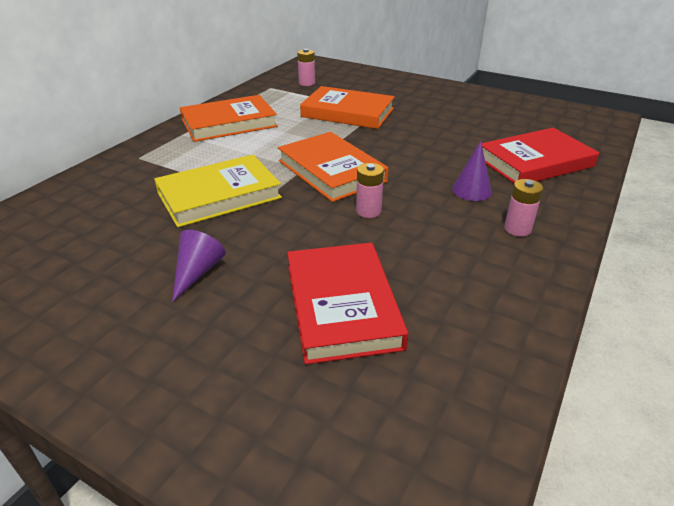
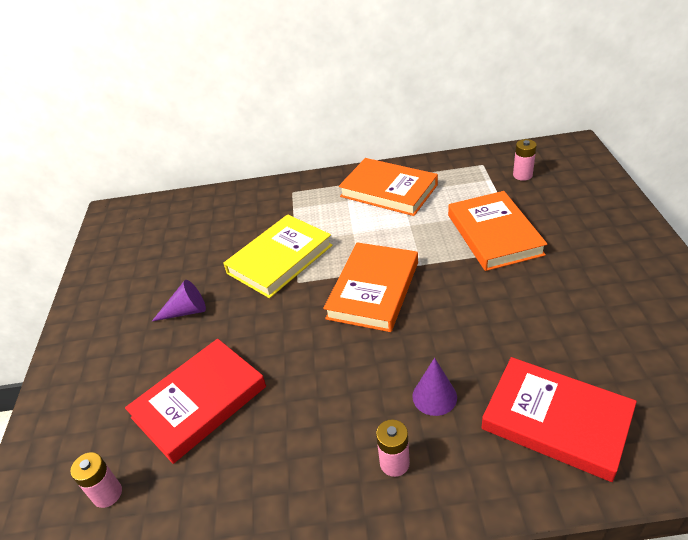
camera: 60 degrees right, 5 degrees up
(219, 195) = (280, 259): yellow book -> yellow book turned 75 degrees counterclockwise
(368, 211) = (331, 347): pink battery -> pink battery (107, 494)

